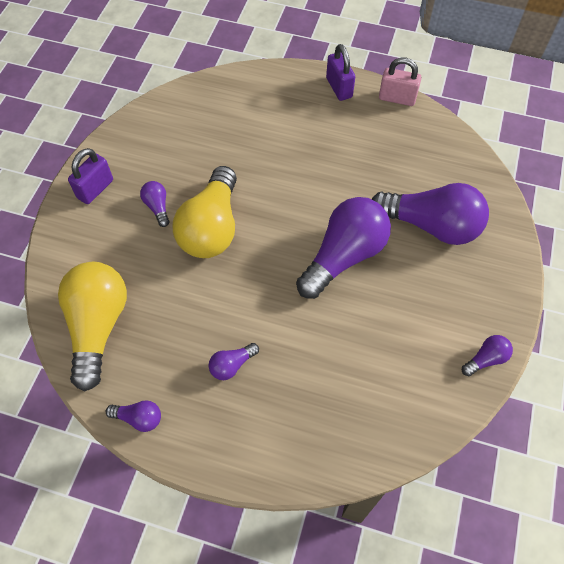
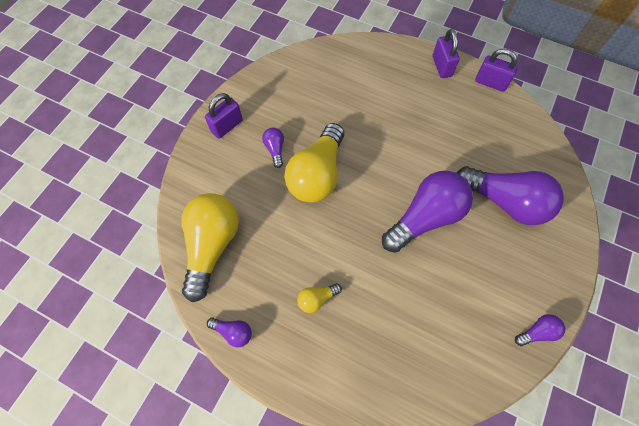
camera: 10 degrees right, 5 degrees up
(232, 365) = (317, 299): purple light bulb -> yellow light bulb
(397, 98) = (490, 83): pink padlock -> purple padlock

